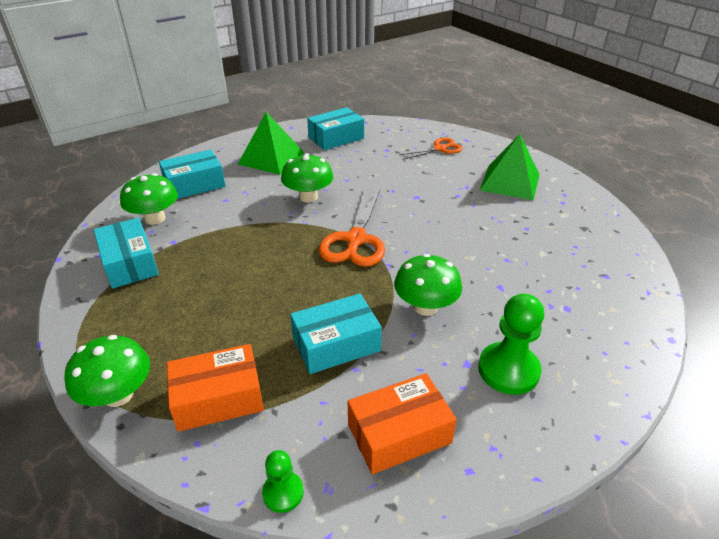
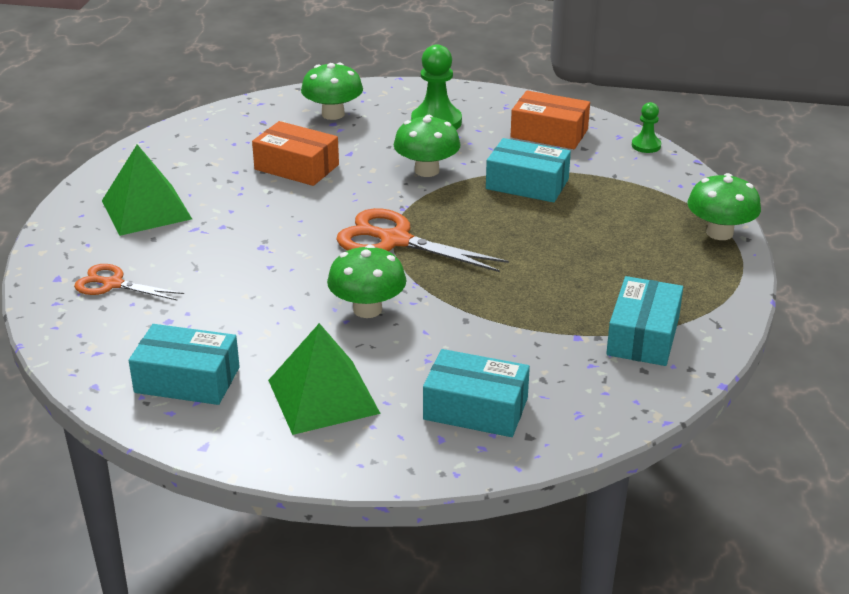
camera: 135 degrees left, 5 degrees down
(155, 218) = (572, 380): green mushroom -> green mushroom (333, 114)
(218, 398) = (646, 198): orange box -> orange box (297, 167)
(355, 240) = (395, 240): orange scissors -> orange scissors turned 120 degrees counterclockwise

